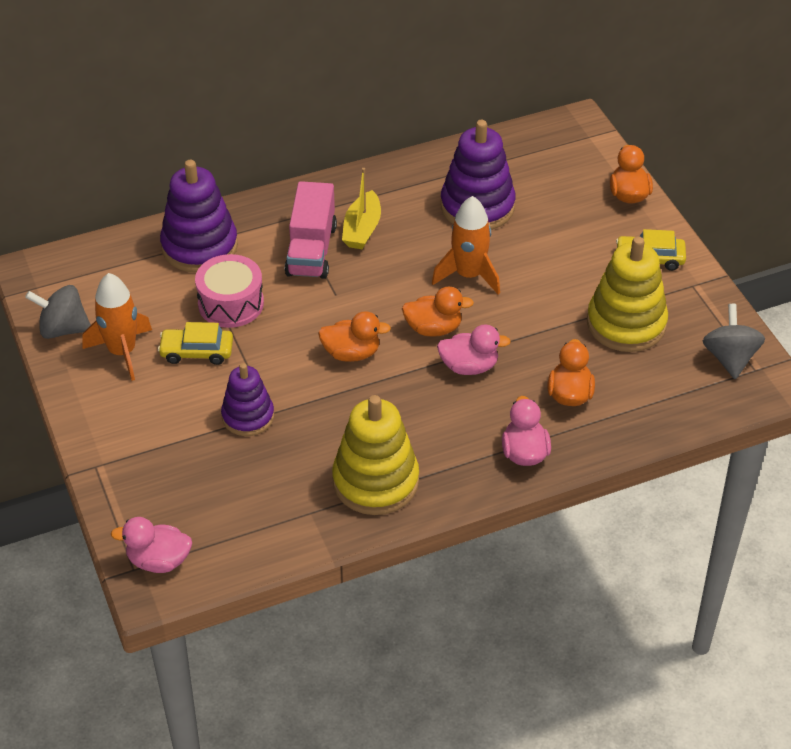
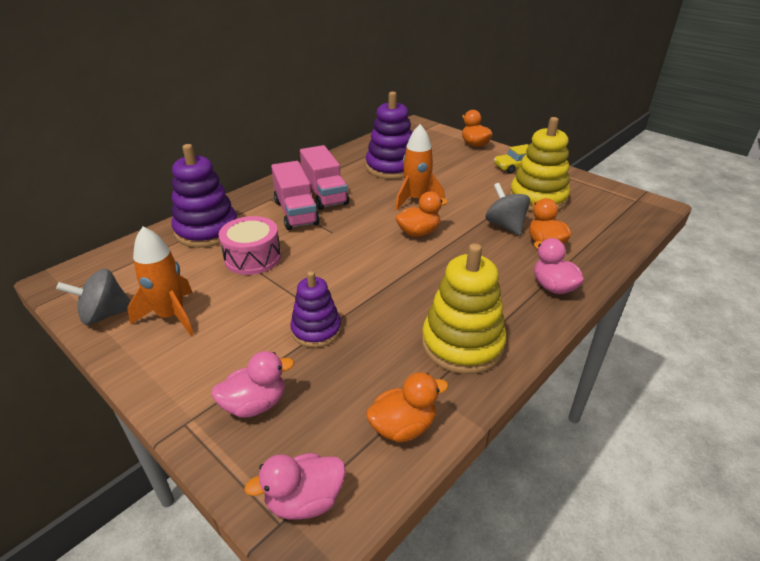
camera: 25 degrees left, 10 degrees down
(197, 352) = (241, 296): yellow car -> none
(351, 353) = (371, 262): orange duck -> orange duck (403, 427)
(362, 229) = (324, 194): yellow boat -> pink truck
(469, 366) = (463, 247): pink duck -> pink duck (255, 404)
(730, 358) = (615, 199): grey spinning top -> grey spinning top (505, 225)

